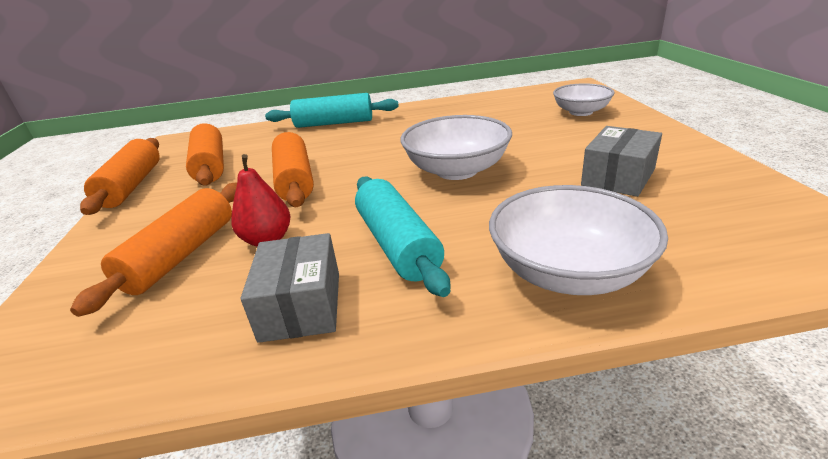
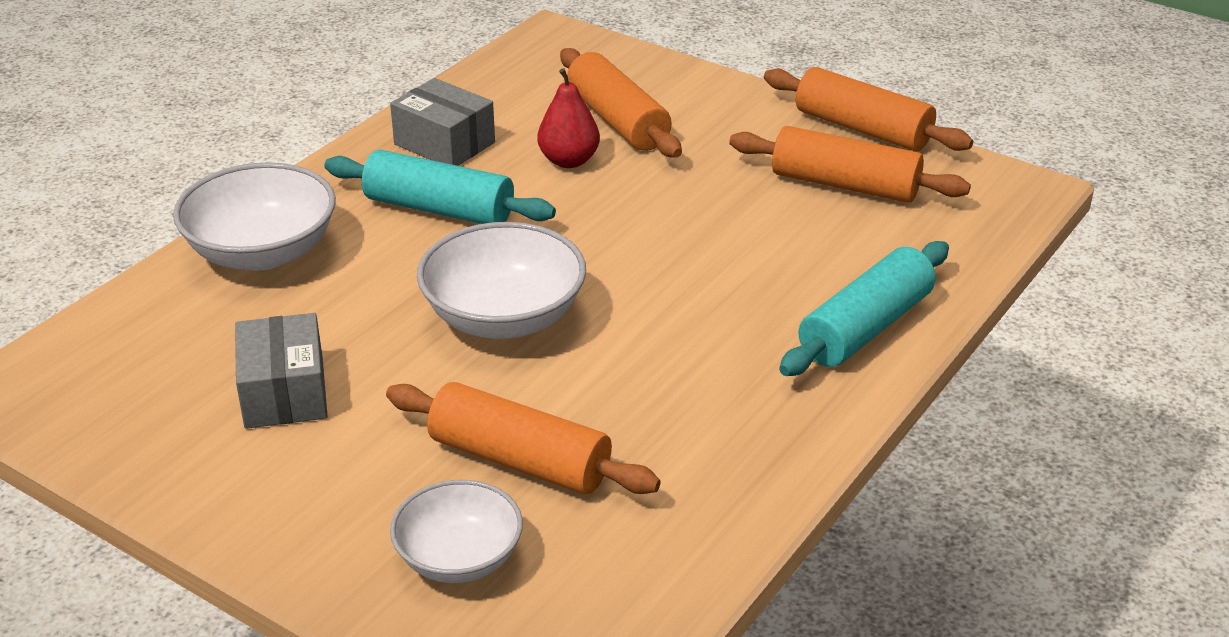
camera: 130 degrees right, 5 degrees up
(294, 180) = (683, 217): orange rolling pin -> orange rolling pin (520, 460)

